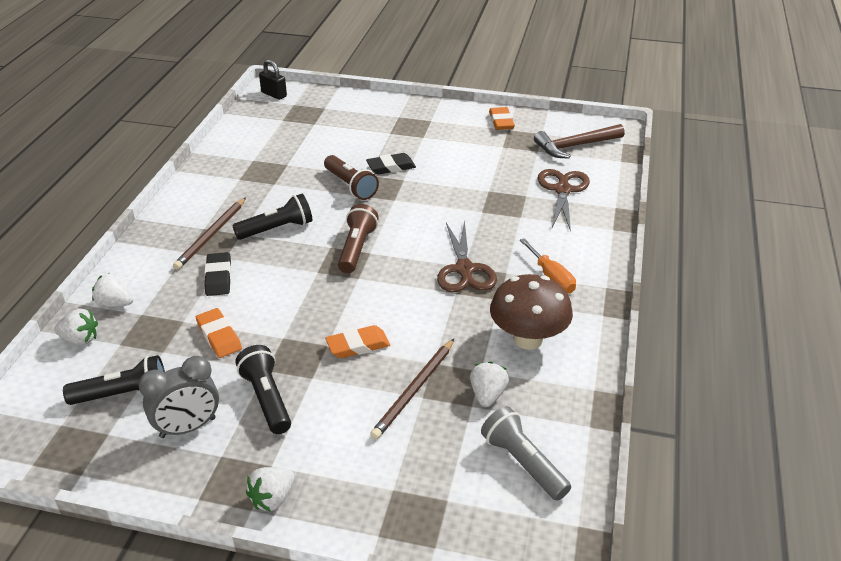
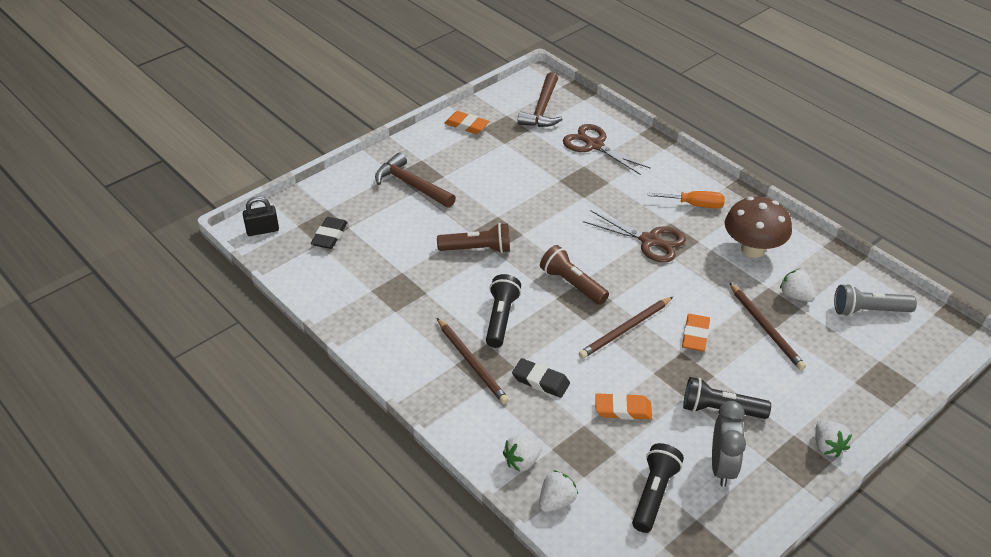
camera: 55 degrees left, 5 degrees up
(325, 300) = (625, 329): none -> brown pencil
(391, 167) = (472, 214): black eraser -> black eraser (329, 236)
(394, 128) = (411, 185): none -> brown hammer

